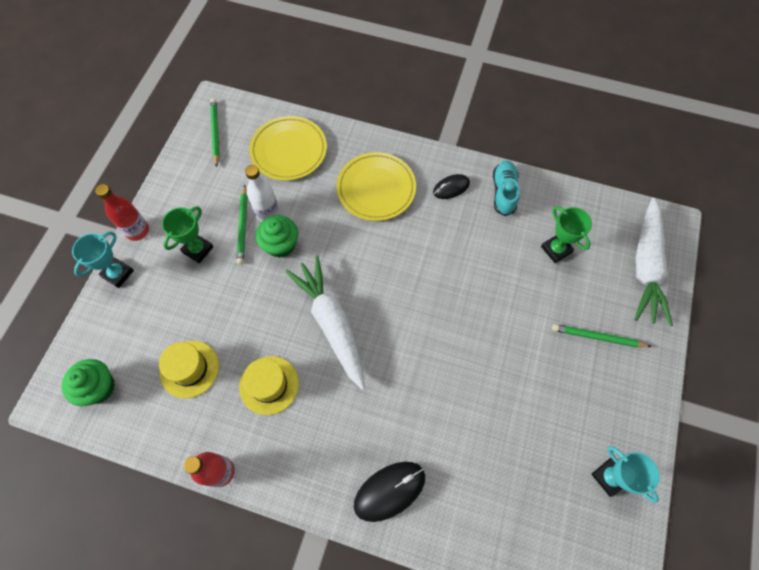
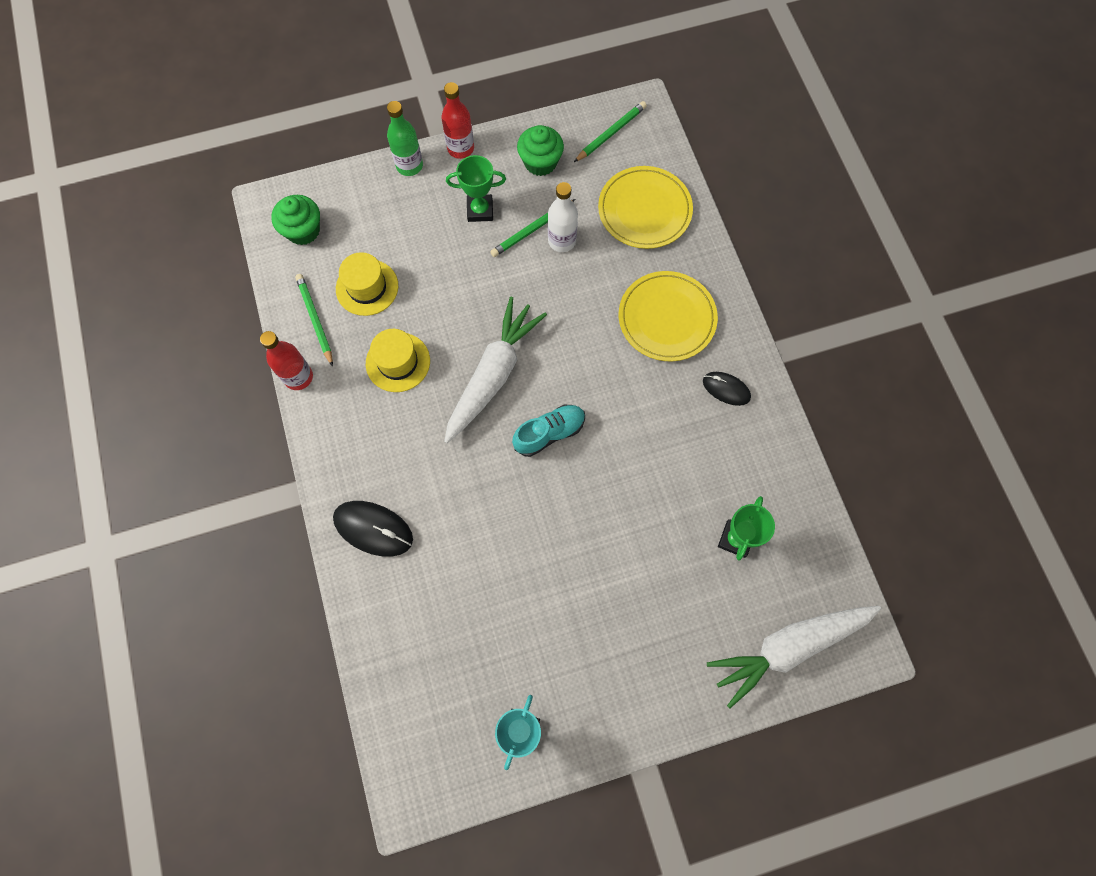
camera: 55 degrees right, 5 degrees up
(118, 274) = (409, 165): turquoise trophy -> green bottle
(280, 245) = (538, 275): green cupcake -> green cupcake (540, 162)
(503, 192) = (763, 445): turquoise shoe -> turquoise shoe (549, 433)
(597, 337) = (663, 638): green pencil -> green pencil (315, 319)

